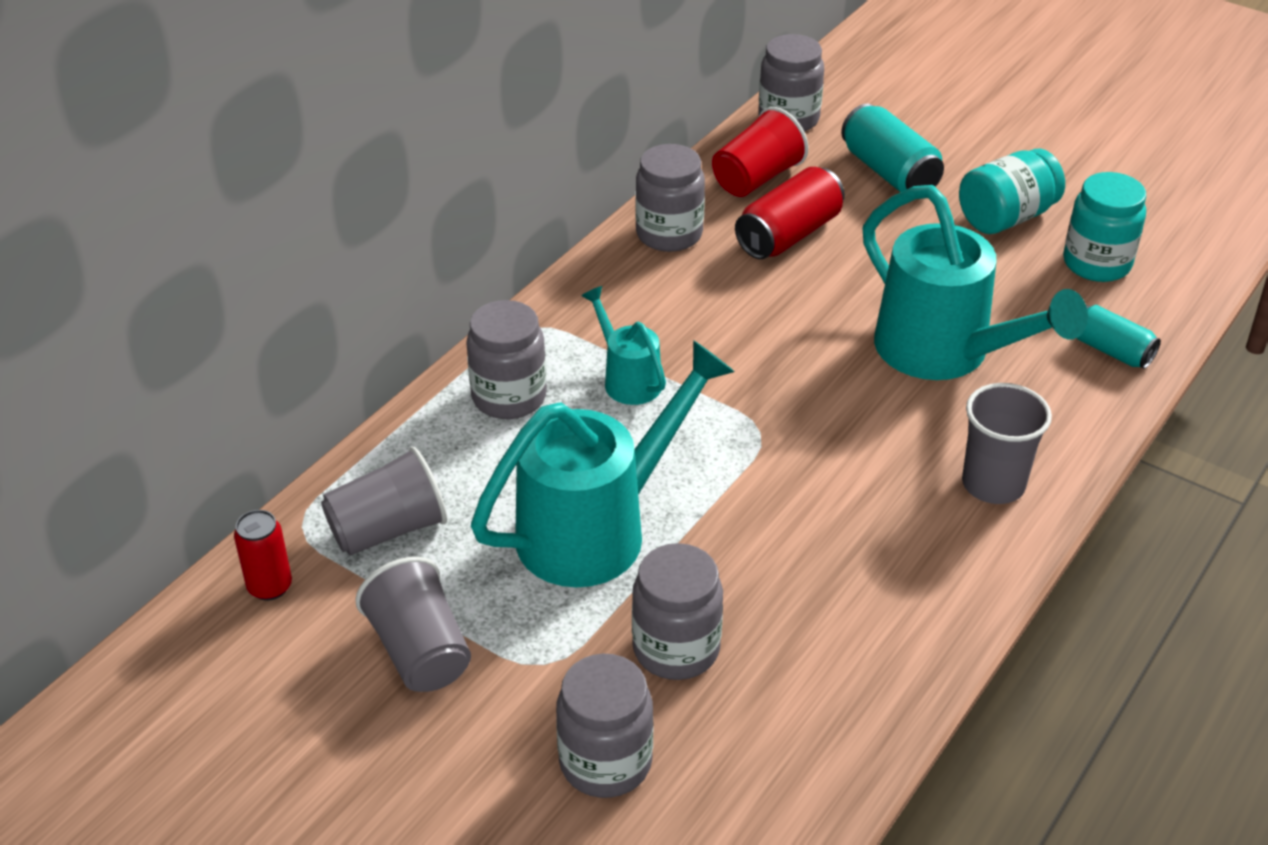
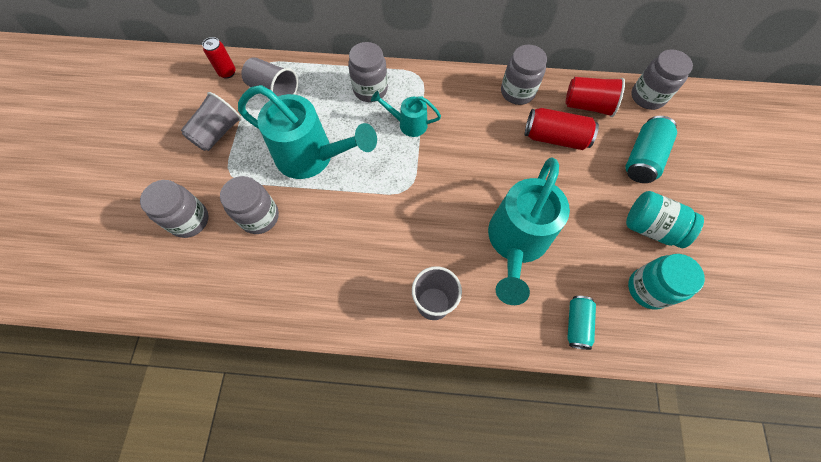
camera: 60 degrees right, 25 degrees up
(628, 379) = (408, 124): turquoise watering can -> turquoise watering can turned 105 degrees counterclockwise

